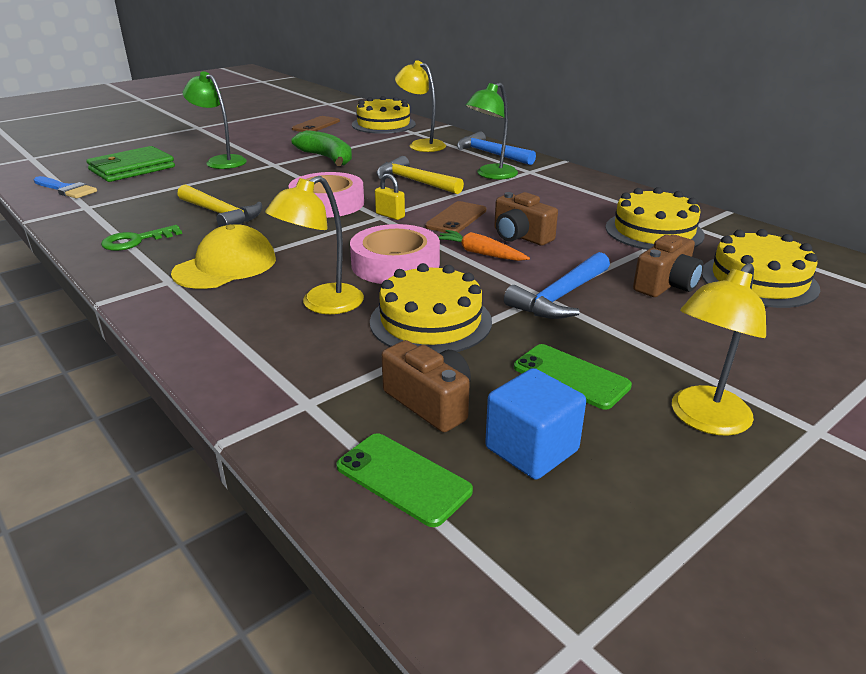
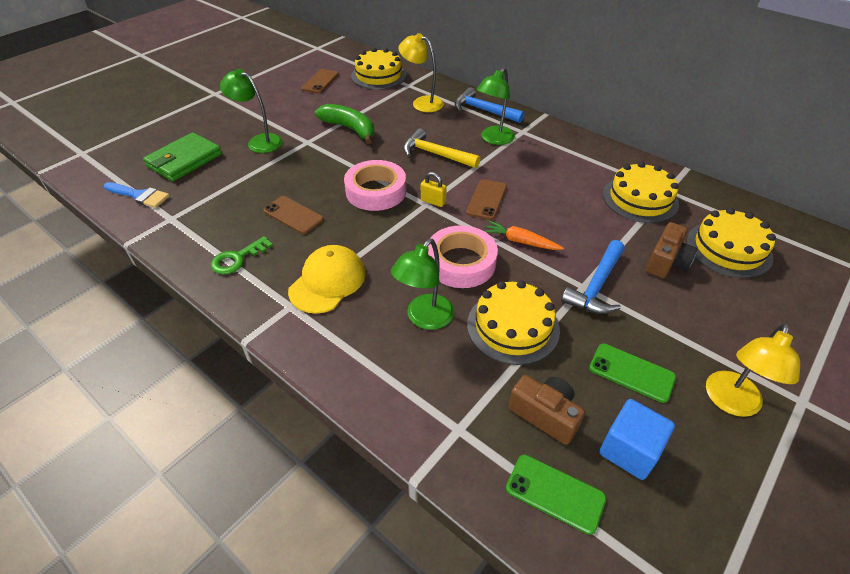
camera: 10 degrees left, 15 degrees up
(221, 214) = (293, 215): yellow hammer -> brown phone
(322, 305) = (424, 318): yellow lamp -> green lamp
(520, 236) = (544, 217): brown camera -> none

